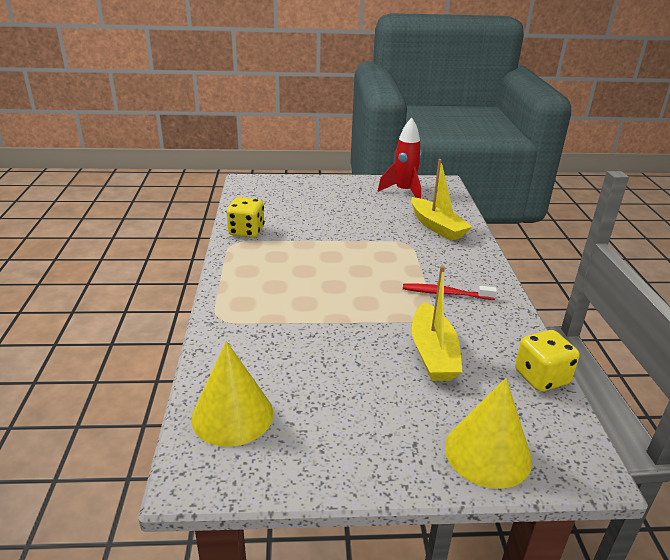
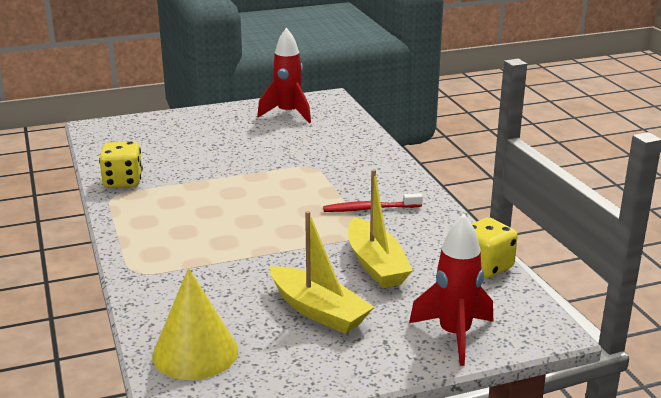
camera: 15 degrees left, 5 degrees down
(437, 227) = (338, 145): yellow boat -> yellow boat (318, 311)
(487, 453) = (454, 335): yellow cone -> red rocket

